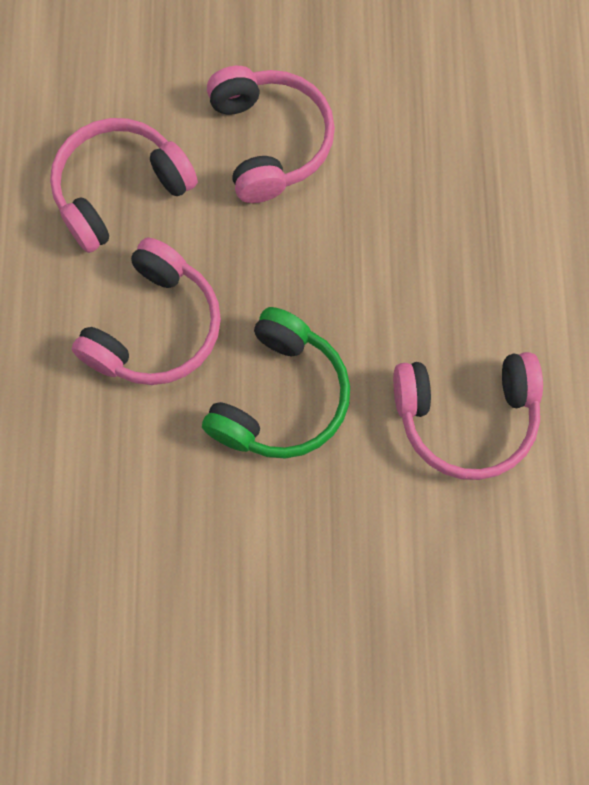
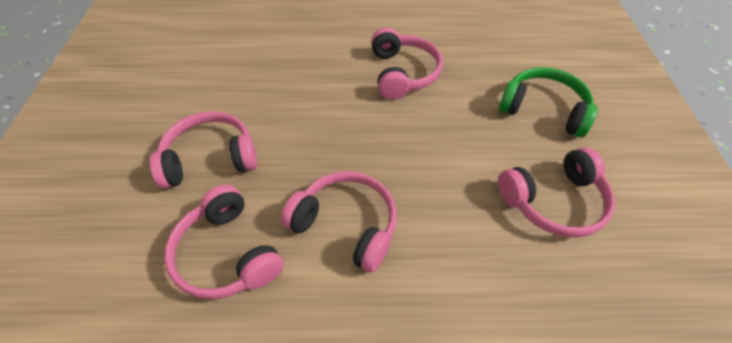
camera: 90 degrees left, 20 degrees down
(184, 624) = (553, 201): none -> pink headphones
(280, 397) = (396, 152): green headphones -> green headphones (543, 109)

